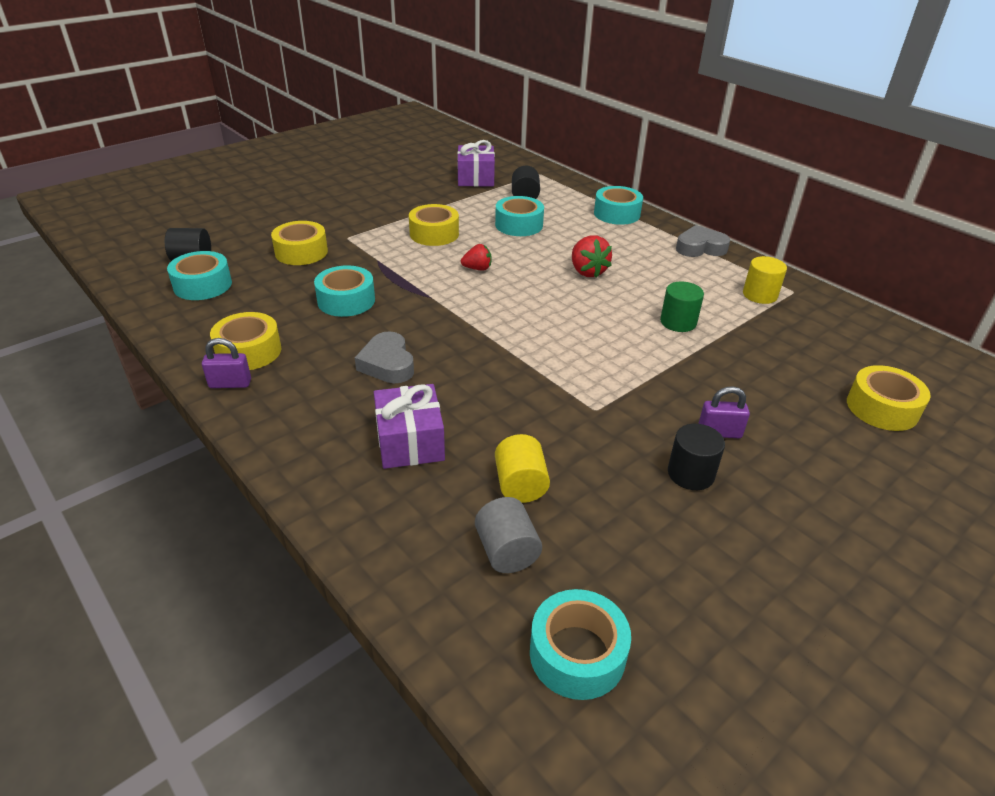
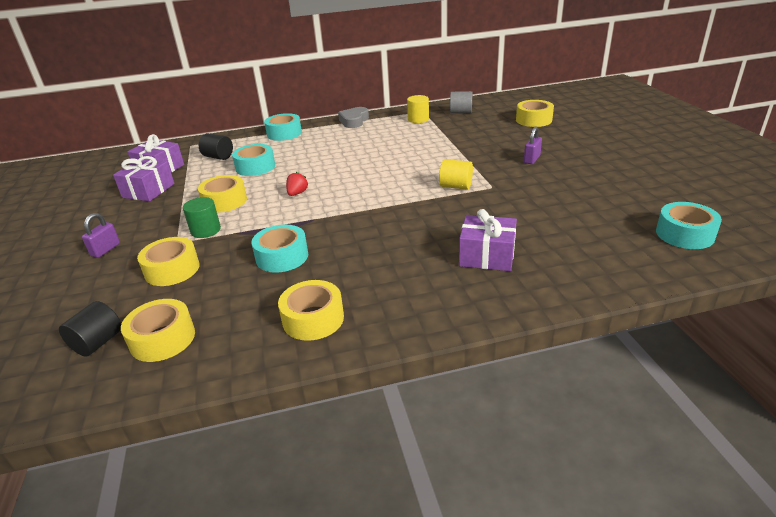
camera: 60 degrees left, 5 degrees down
(203, 285) = (162, 339): turquoise tape -> yellow tape
(230, 384) = (355, 335): purple padlock -> purple padlock (105, 250)
(387, 364) = (389, 251): grey heart -> none
(430, 189) = (148, 190): none -> purple gift
(507, 551) = (605, 240): grey cylinder -> grey cylinder (461, 112)
(520, 485) = (549, 224): yellow cylinder -> yellow cylinder (456, 186)
(587, 271) = (344, 157): red strawberry -> none
(678, 322) = (425, 145): green cylinder -> green cylinder (205, 230)
(690, 474) = (561, 174): black cylinder -> none

